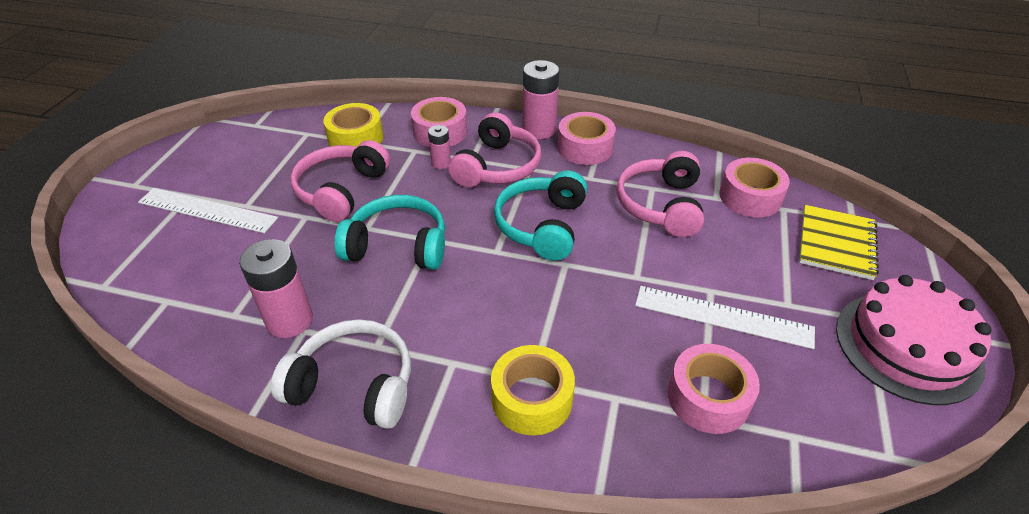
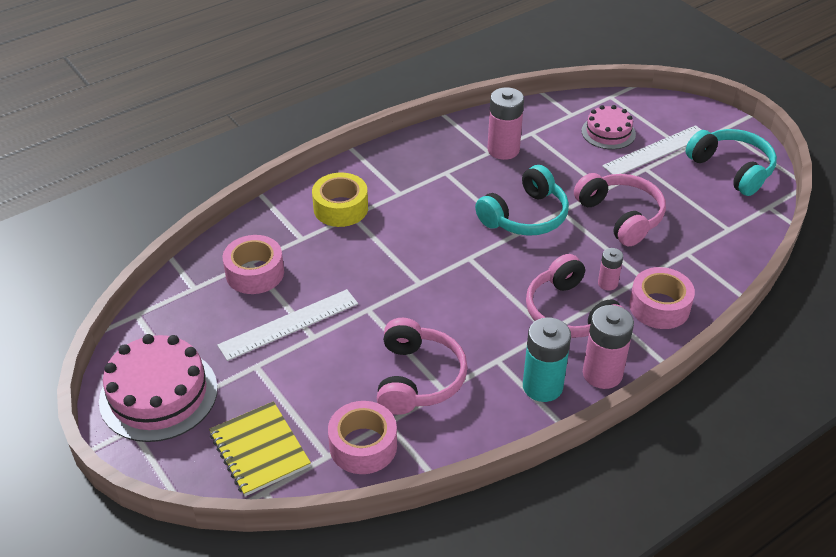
camera: 130 degrees right, 0 degrees up
(191, 255) = (608, 132): none -> pink cake
(354, 385) = (427, 154): white headphones -> none
(356, 138) = (694, 252): yellow tape -> none
(542, 225) = (470, 295): turquoise headphones -> turquoise headphones (732, 169)
(585, 148) = (542, 386): pink tape -> turquoise battery
(661, 205) = (418, 378): pink headphones -> pink headphones turned 45 degrees clockwise

